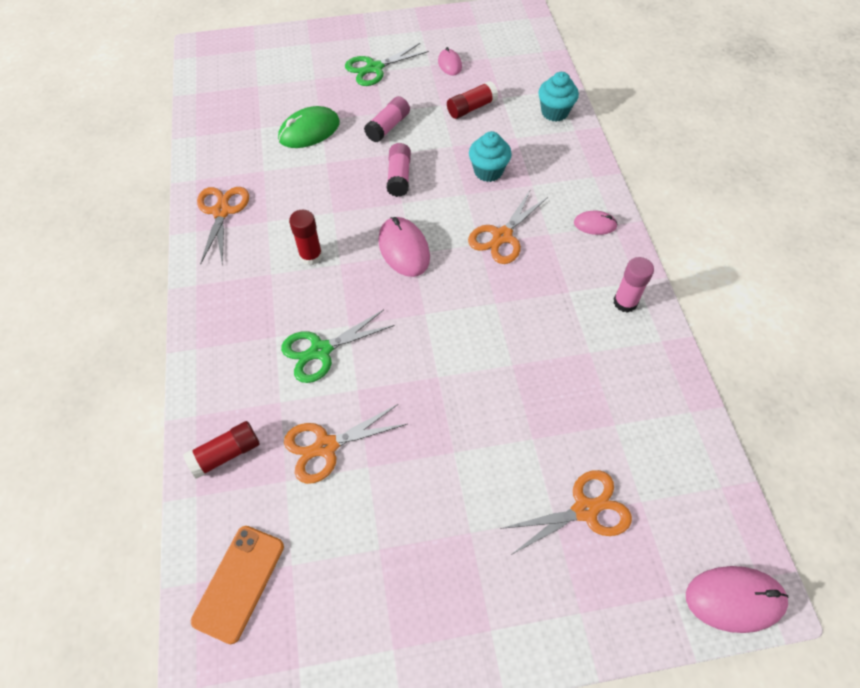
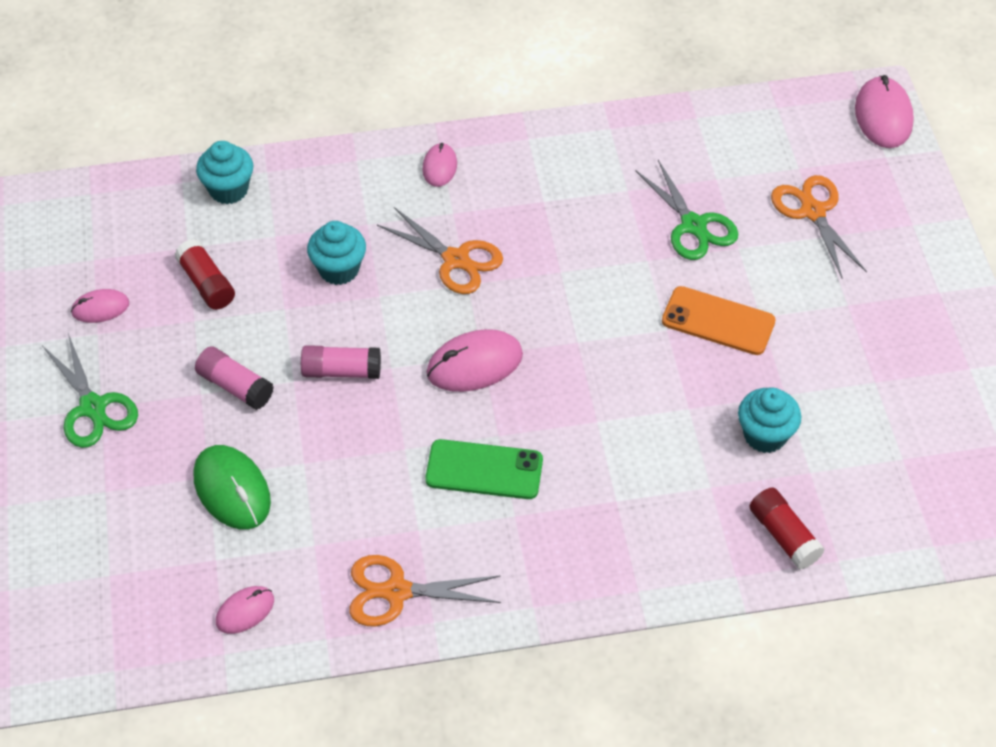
camera: 90 degrees left, 5 degrees down
(222, 142) = (245, 611): none -> pink mouse
(239, 583) = (928, 505): orange phone -> orange phone (718, 321)
(311, 256) = (484, 470): red glue stick -> green phone
(321, 351) = (636, 448): green scissors -> green scissors (693, 225)
(326, 446) = (765, 435): orange scissors -> turquoise cupcake
(625, 302) = (558, 152): pink glue stick -> none

